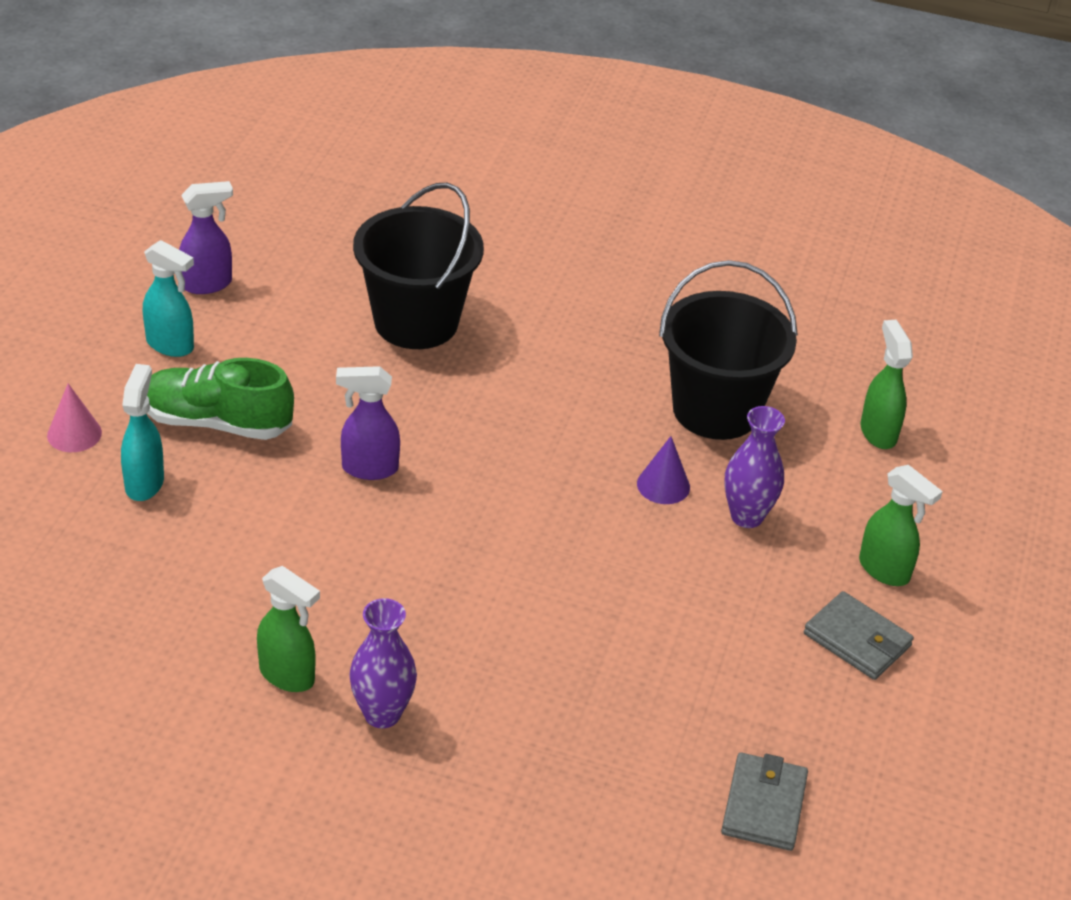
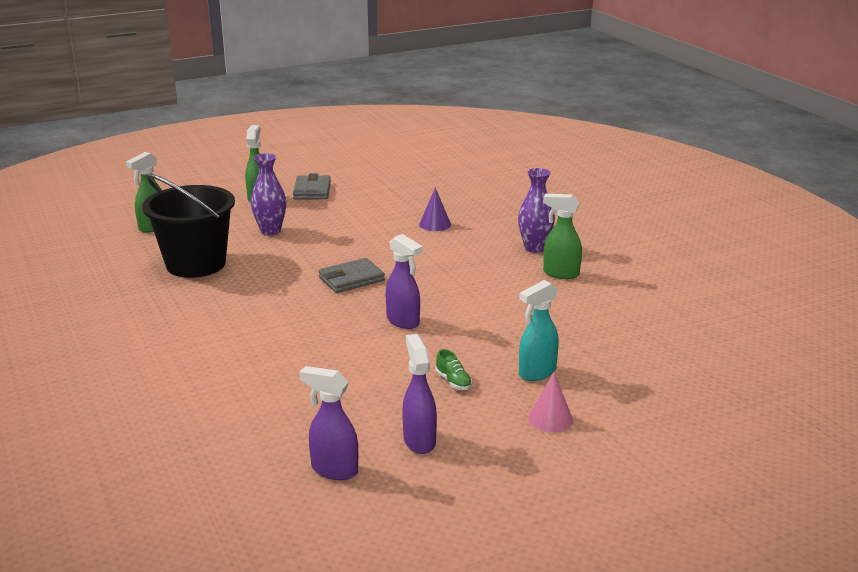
camera: 130 degrees left, 15 degrees down
(170, 345) = (419, 441): turquoise spray bottle -> purple spray bottle
(217, 422) = (453, 381): green shoe -> green shoe, size x0.42
(287, 676) = (560, 273): green spray bottle -> green spray bottle turned 60 degrees counterclockwise
(416, 322) = (250, 373): black bucket -> none
(663, 485) = (280, 254): purple cone -> purple cone (435, 224)
(763, 805) = (430, 178): grey wallet -> grey wallet (351, 279)

